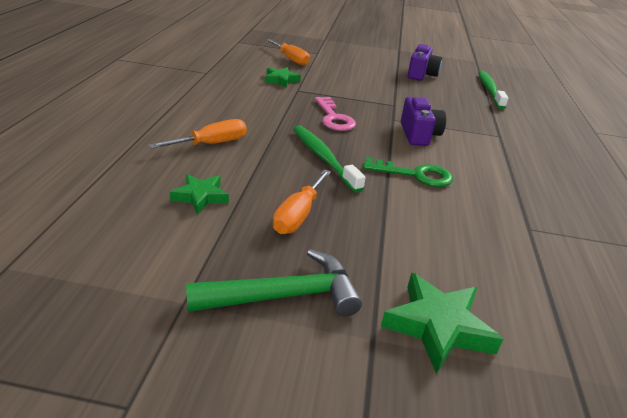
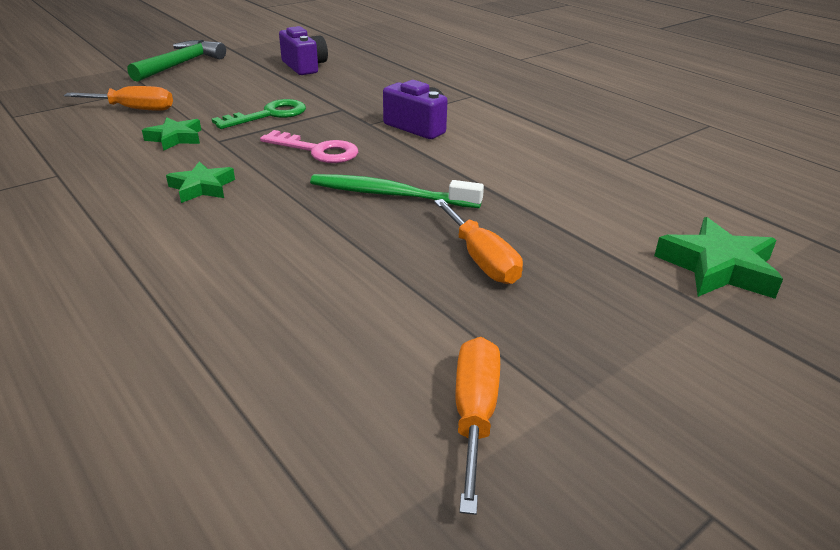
camera: 45 degrees left, 0 degrees up
(200, 197) = (368, 307): green star -> green star (202, 187)
(211, 144) = (256, 250): orange screwdriver -> orange screwdriver (474, 414)
(284, 296) = (611, 330): green hammer -> green hammer (181, 64)
(415, 175) = (486, 164): green key -> green key (269, 115)
(489, 90) = (387, 56): green toothbrush -> none

